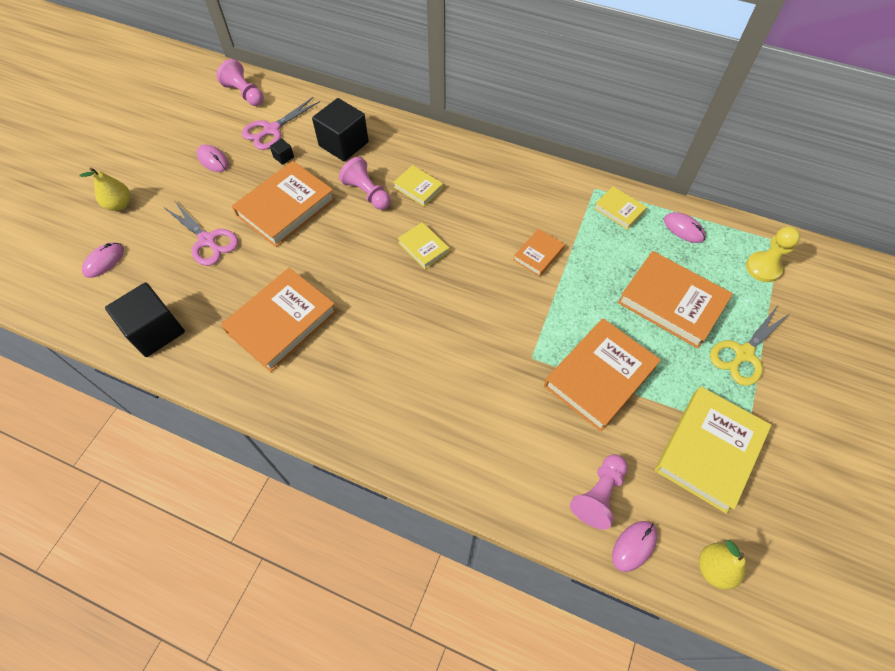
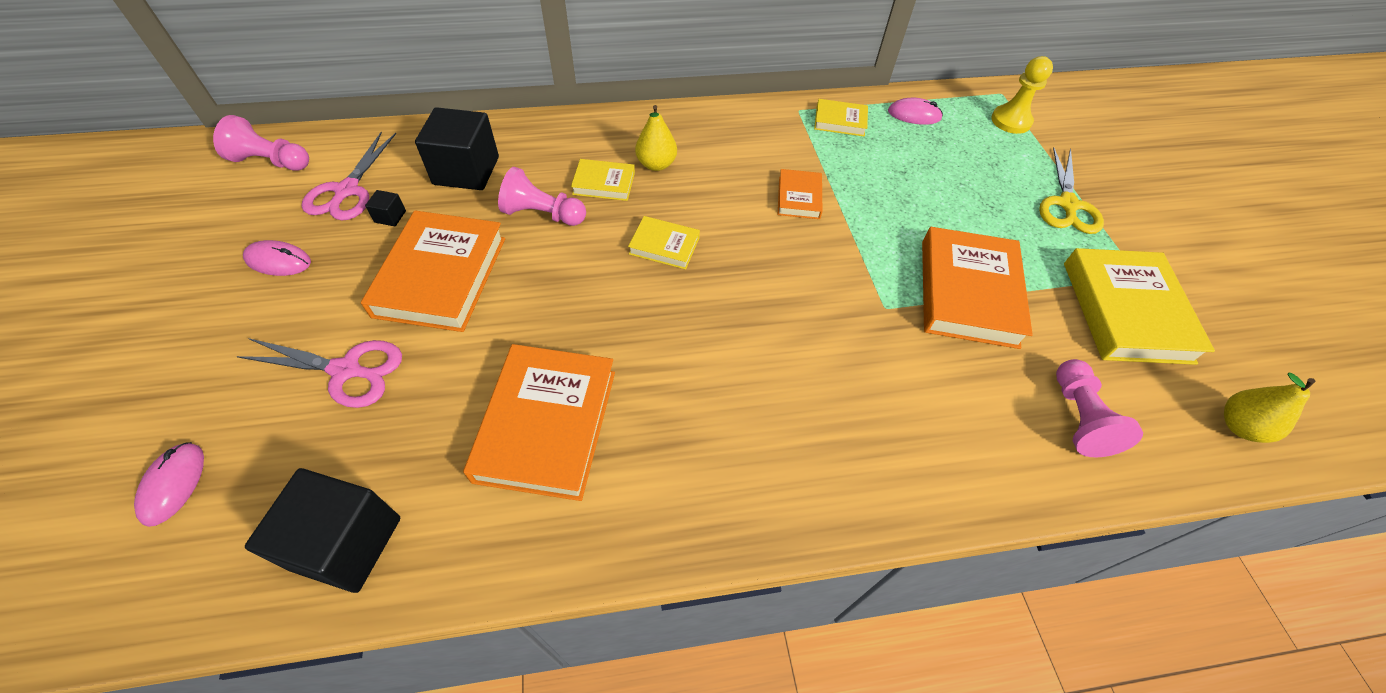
camera: 35 degrees left, 5 degrees down
(119, 204) = (147, 387): yellow pear -> yellow pear (656, 164)
(634, 546) = (1157, 451): pink mouse -> none
(671, 302) = (965, 187): orange book -> none

